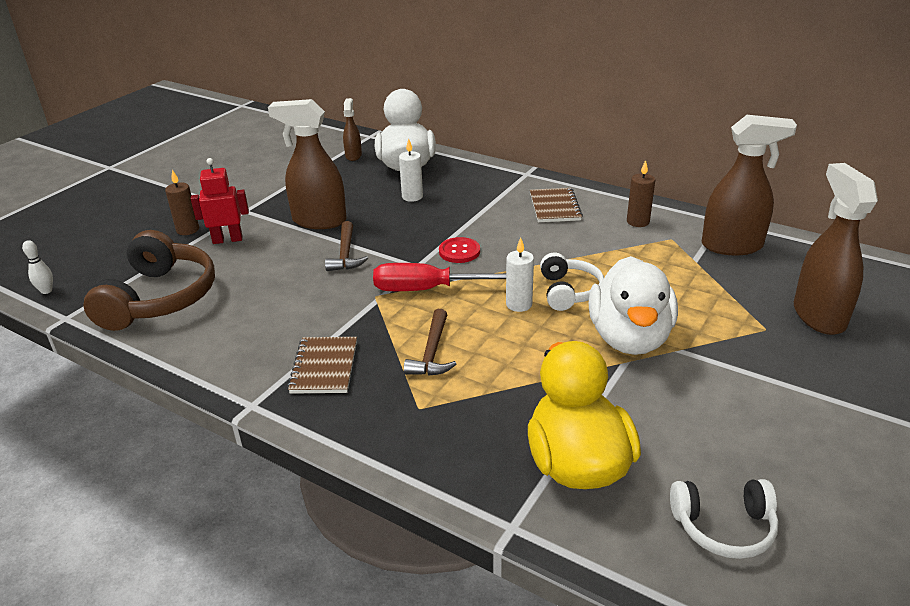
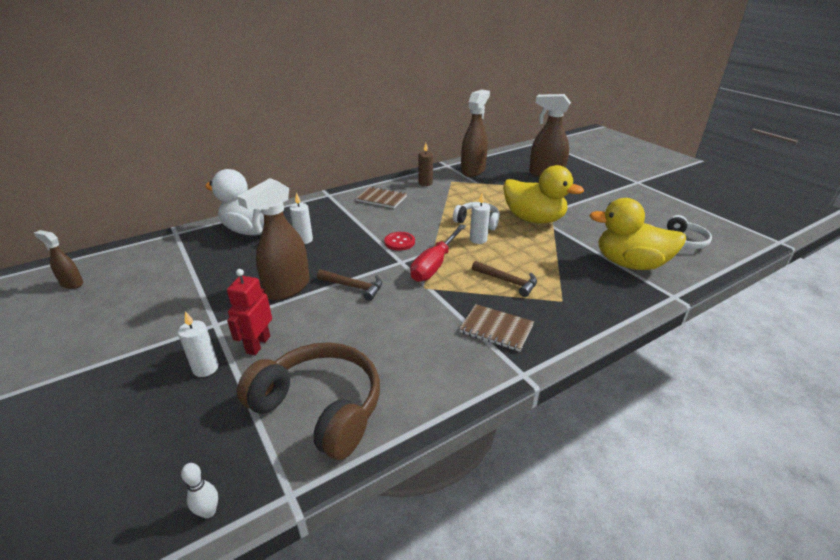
camera: 65 degrees left, 0 degrees up
(188, 230) = (205, 368): brown candle -> white candle
(353, 156) = (198, 248): brown spray bottle -> brown spray bottle (72, 283)
(629, 338) = (534, 219): white duck -> yellow duck

